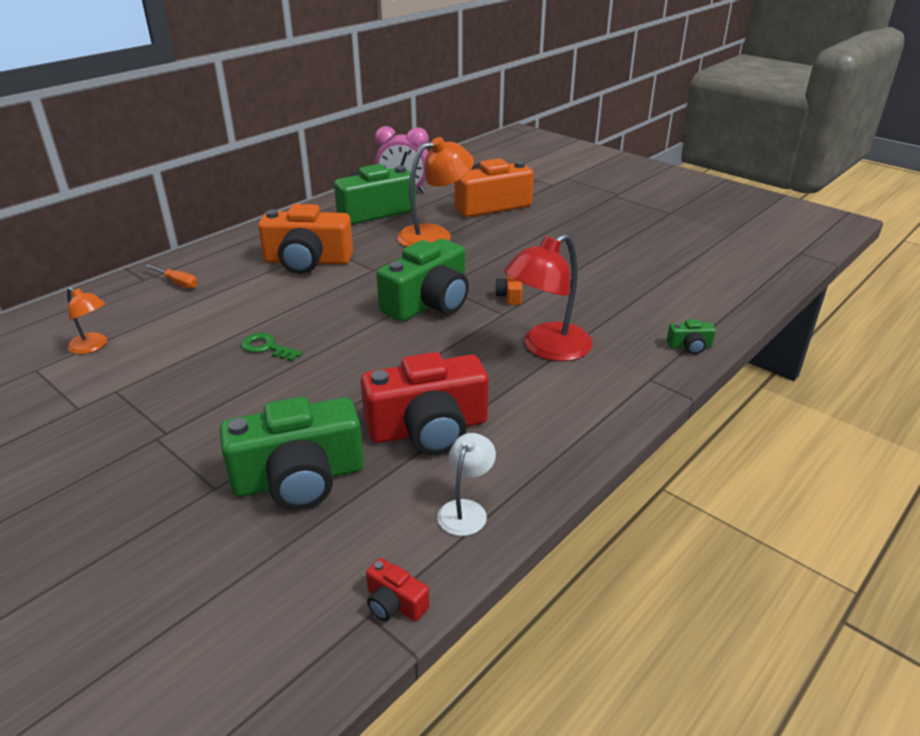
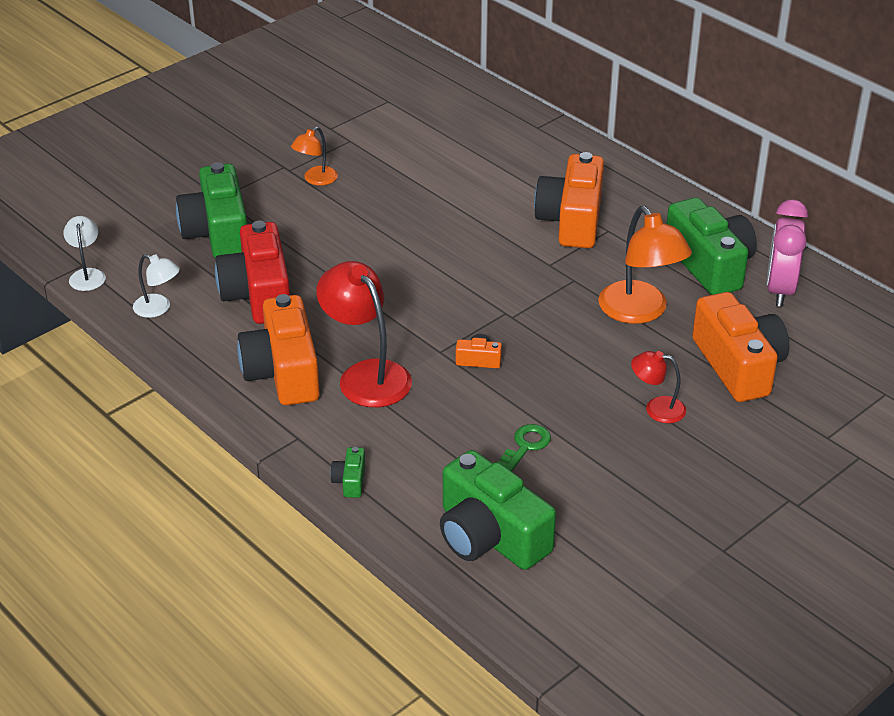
camera: 95 degrees right, 5 degrees up
(93, 346) = (418, 120): orange lamp -> orange lamp (315, 179)
(177, 283) = (528, 146): orange screwdriver -> none
(267, 347) = (400, 206): green key -> green key (525, 446)
(394, 603) = (87, 275): red camera -> white lamp
(428, 303) = (469, 301): green camera -> green camera (490, 536)
(545, 230) = (656, 408): none -> red lamp
(558, 397) = (283, 372): none -> orange camera

